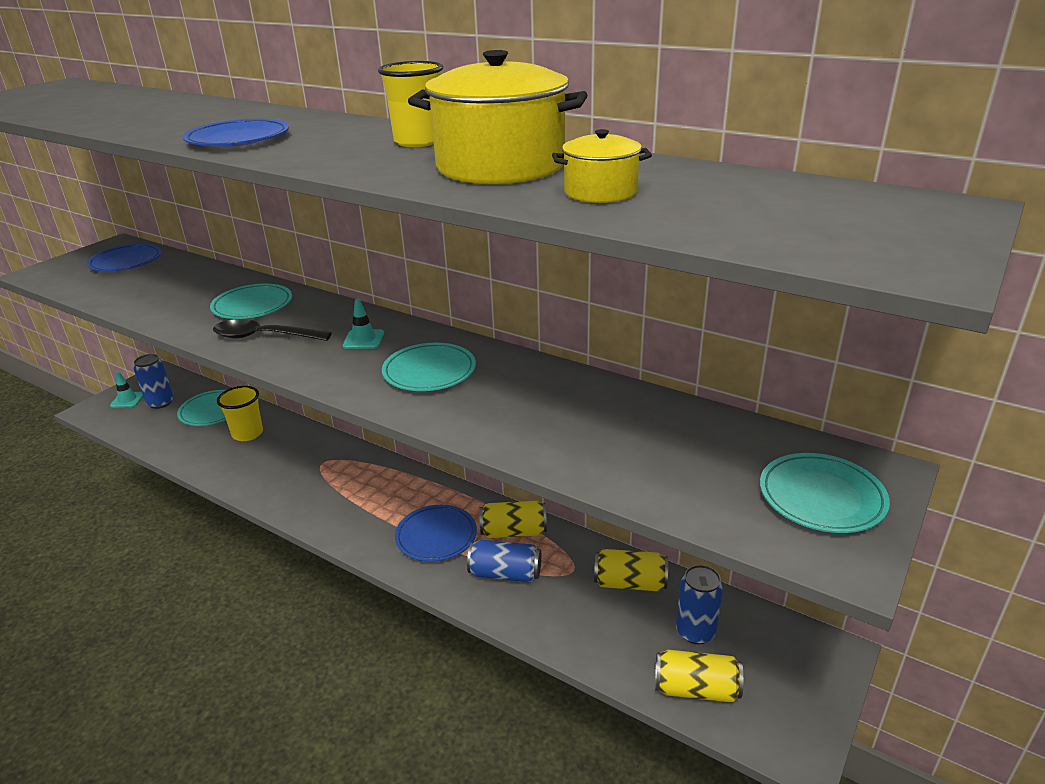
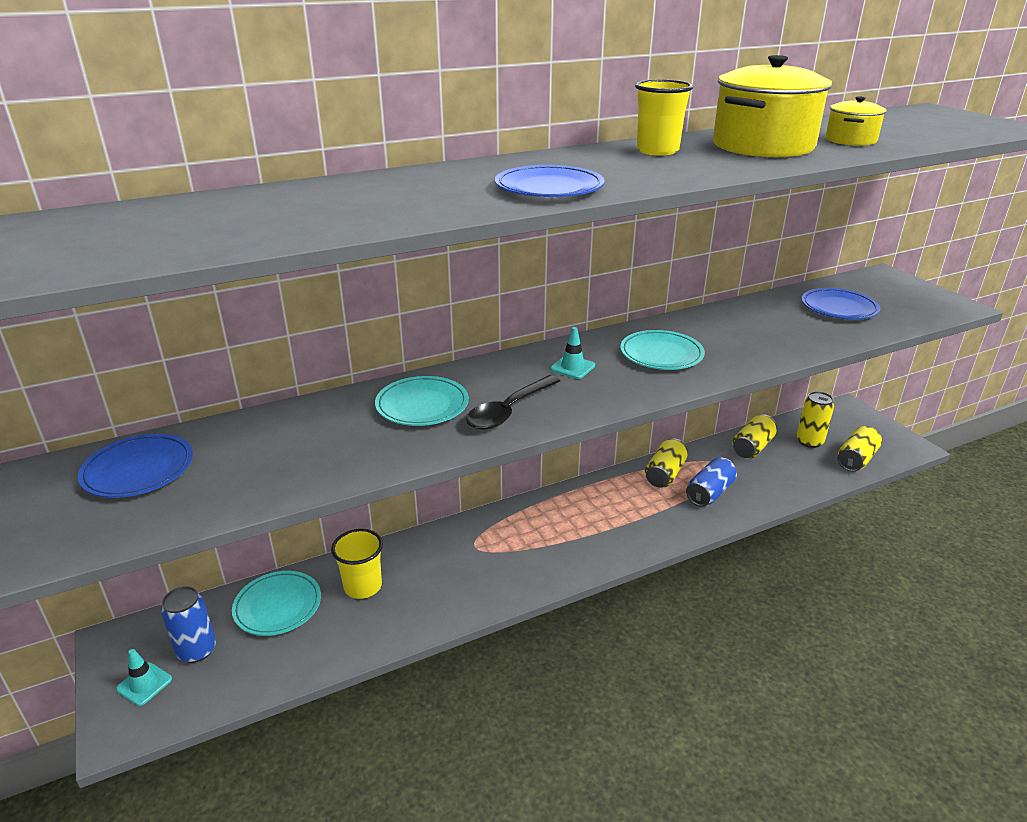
camera: 60 degrees left, 0 degrees up
(436, 536) = (642, 511): blue plate -> blue plate (839, 308)
(695, 631) = (809, 441): blue can -> yellow can
(821, 497) = (901, 293): turquoise plate -> none

